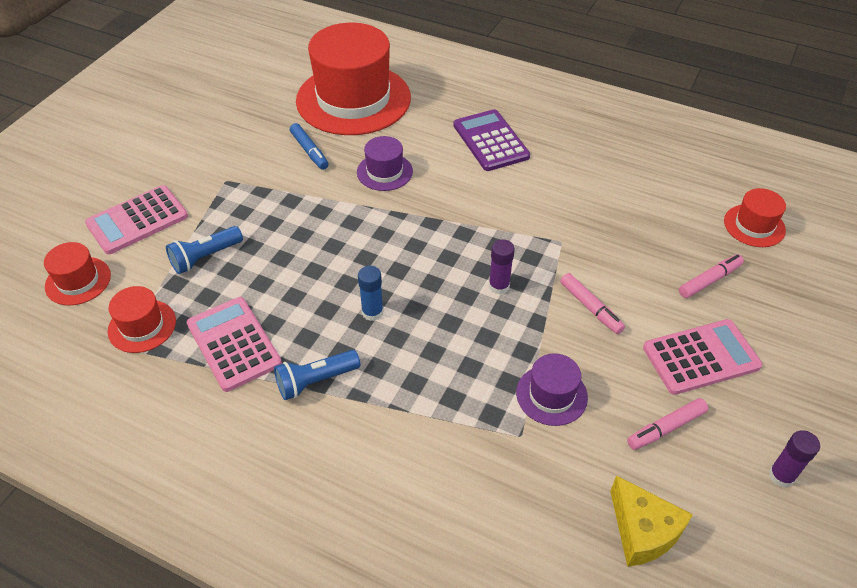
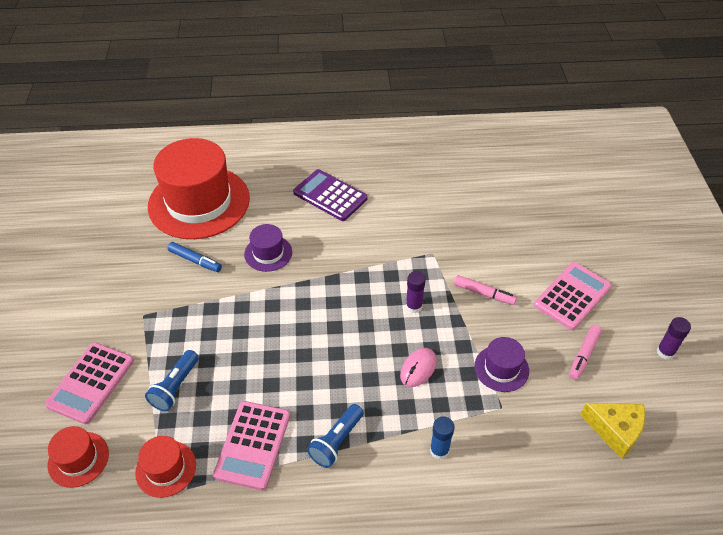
camera: 30 degrees left, 0 degrees up
(234, 344) = (253, 445): pink calculator -> pink calculator turned 105 degrees counterclockwise
(372, 312) = (339, 368): blue glue stick -> blue glue stick (439, 450)
(455, 351) = (418, 368): none -> pink mouse
(709, 280) = (543, 239): pink marker -> none
(754, 225) = (544, 188): red hat -> none

